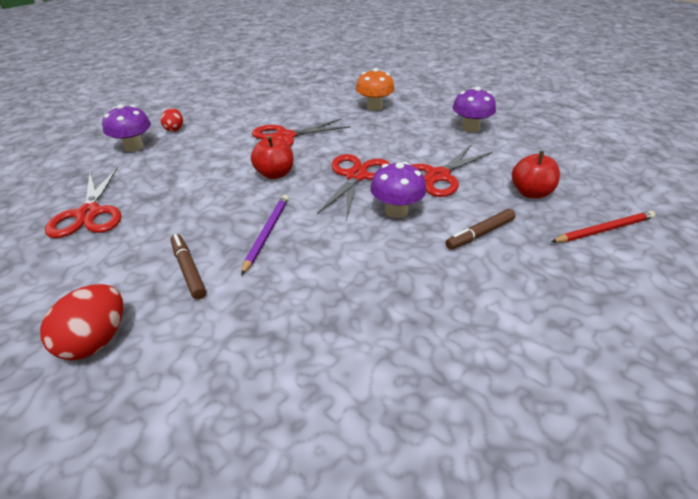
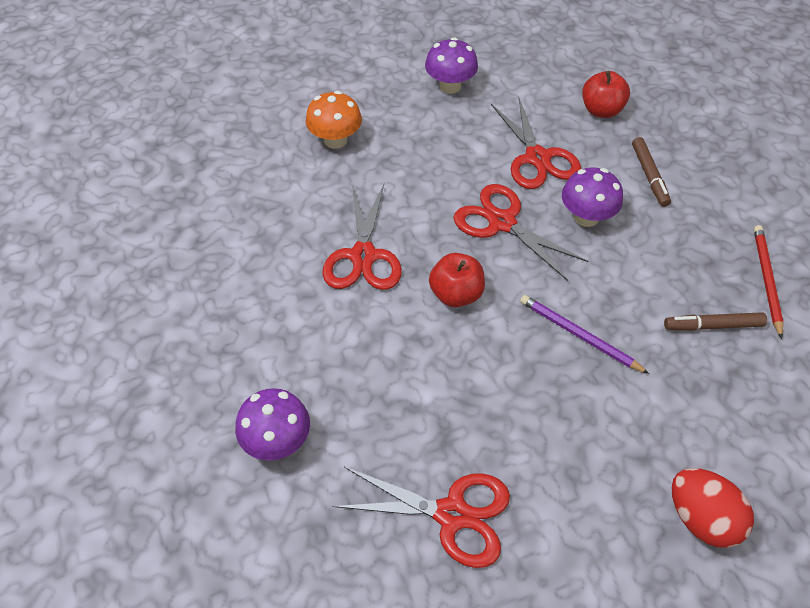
camera: 65 degrees left, 15 degrees up
(174, 129) = (248, 378): red egg -> none
(188, 270) = (617, 420): brown marker -> brown marker (713, 326)
(604, 230) = (675, 98): red pencil -> red pencil (766, 280)

